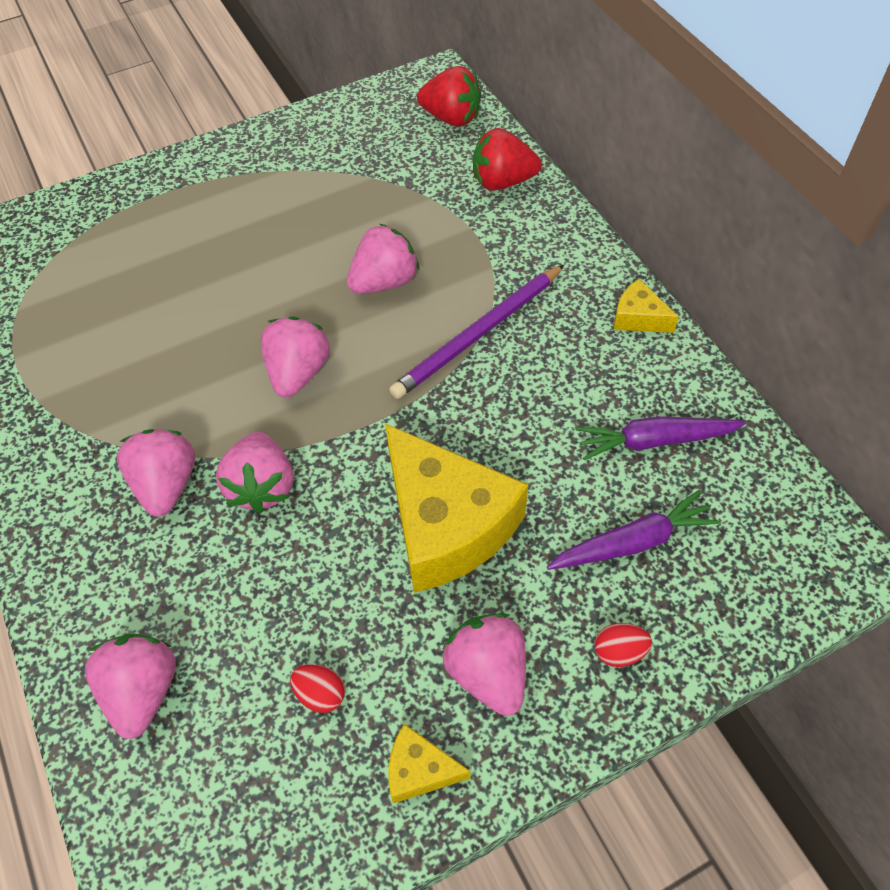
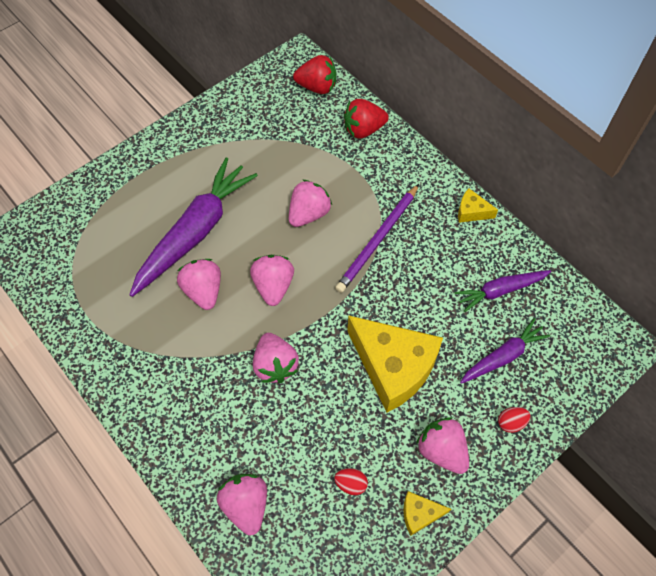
camera: 15 degrees left, 5 degrees up
(167, 484) = (215, 376): pink strawberry -> pink strawberry (203, 291)
(211, 281) = (195, 232): none -> purple carrot

